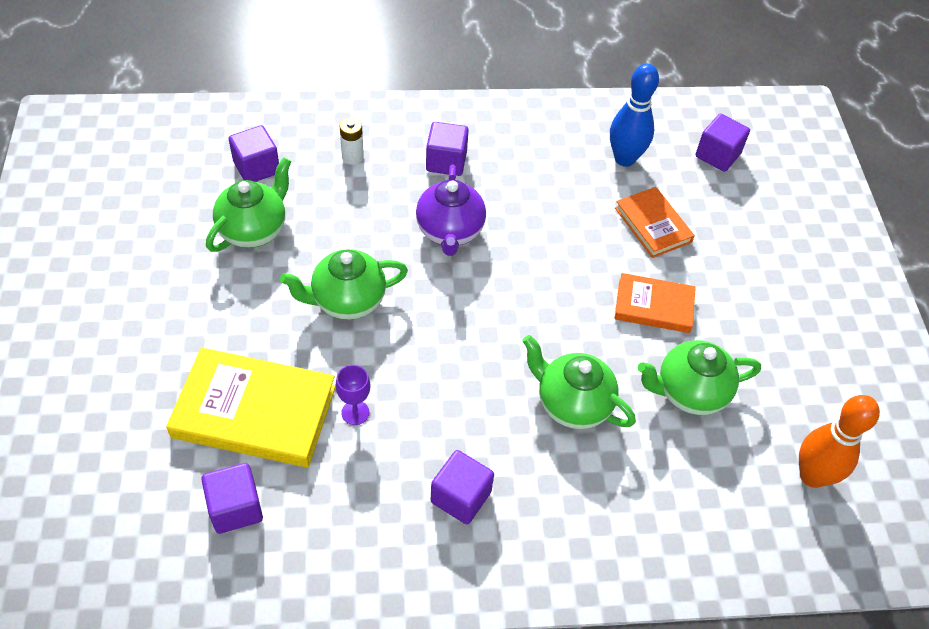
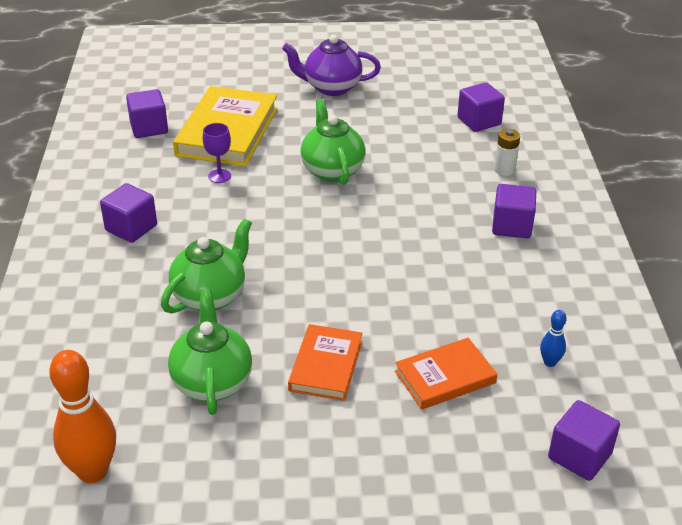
camera: 95 degrees right, 15 degrees down
(254, 230) = (407, 123): green teapot -> none
(450, 232) = (417, 227): purple teapot -> purple teapot (331, 87)
(624, 159) = (549, 362): blue bowling pin -> blue bowling pin, size x0.47

